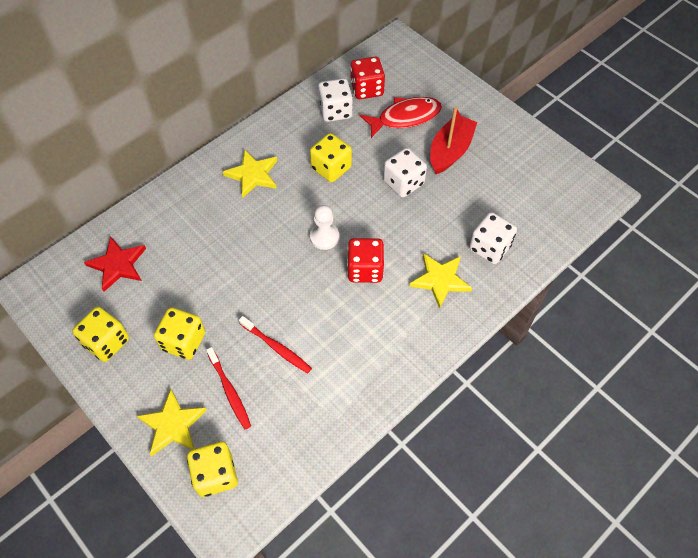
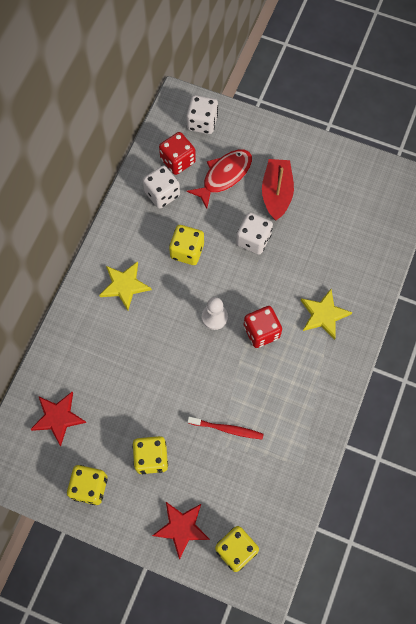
camera: 25 degrees left, 10 degrees up
(172, 424) = (181, 528): yellow star -> red star
(229, 391) = (210, 481): red toothbrush -> none
(489, 247) = (348, 269): white dice -> white dice (202, 122)

